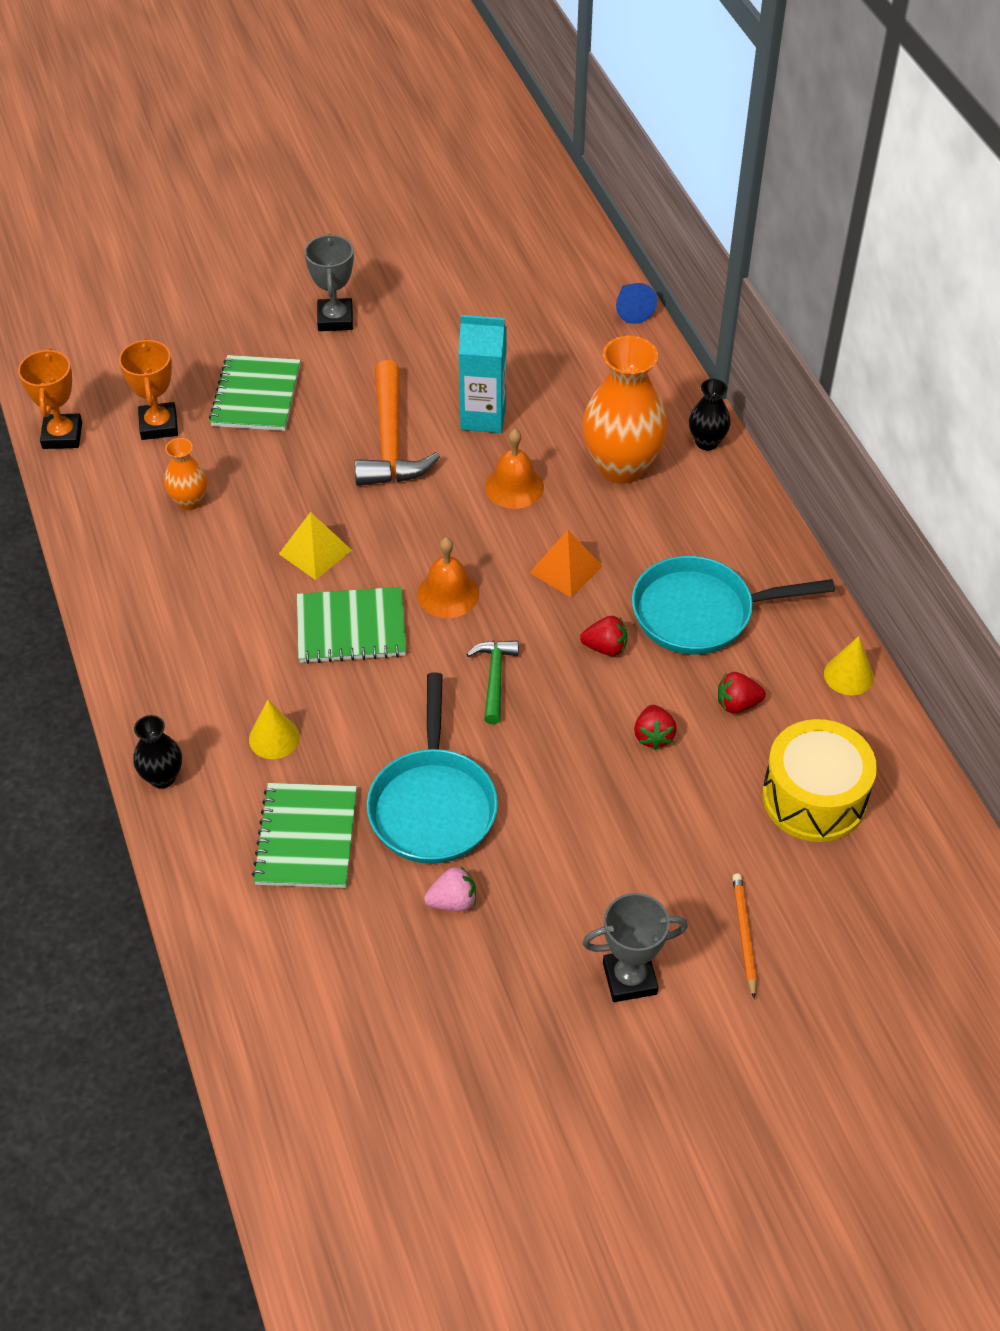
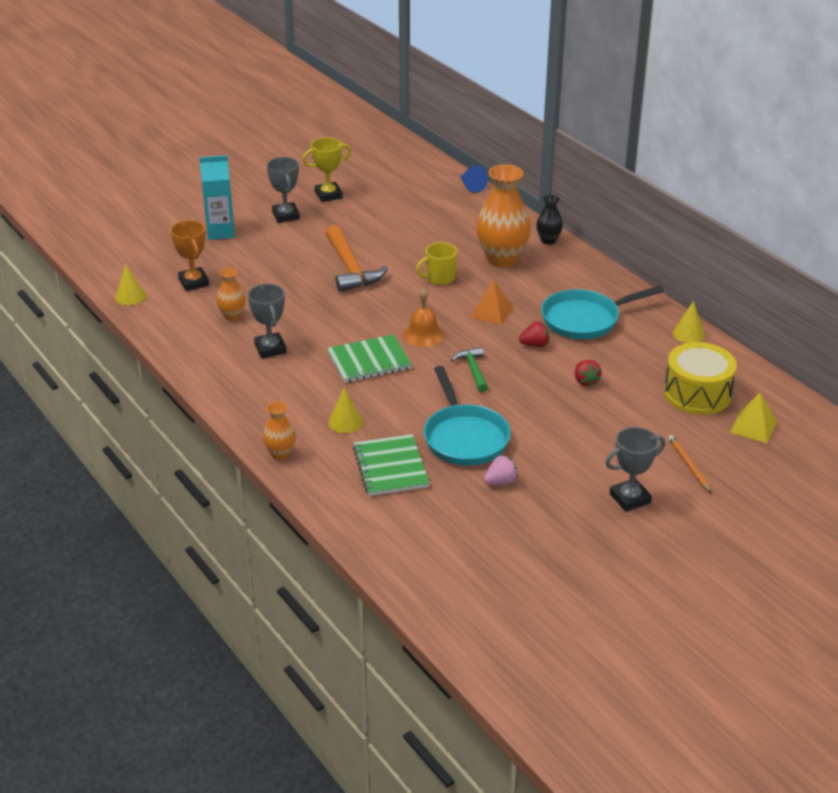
camera: 15 degrees left, 15 degrees down
(62, 435) = (130, 296): orange trophy -> yellow cone
(162, 777) = (280, 454): black vase -> orange vase
(220, 575) = (270, 349): none -> grey trophy
(256, 396) = (251, 259): green notebook -> none
(315, 552) = (327, 328): yellow pyramid -> yellow pyramid (753, 427)
(412, 289) = (328, 195): none -> yellow trophy
(483, 417) = (404, 248): turquoise carton -> turquoise carton (221, 232)
(514, 486) = (440, 278): orange bell -> yellow mug
(737, 704) = (629, 358): red strawberry -> none

